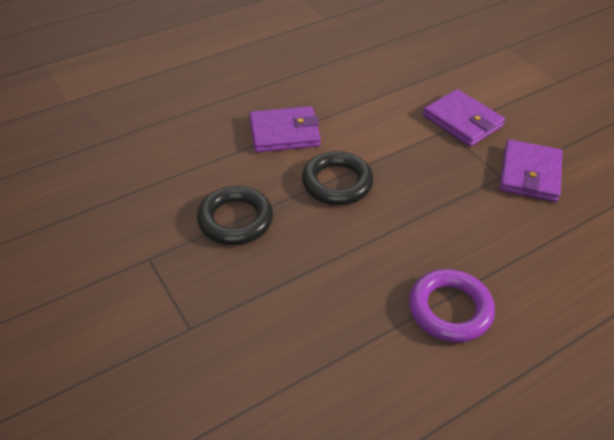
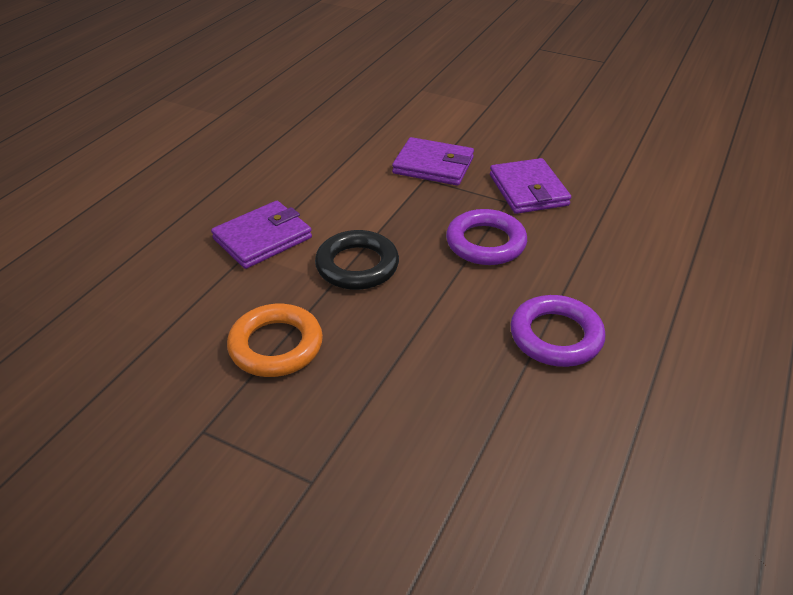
camera: 30 degrees left, 5 degrees down
(235, 220) = (276, 346): black ring -> orange ring
(454, 206) = (485, 243): none -> purple ring

